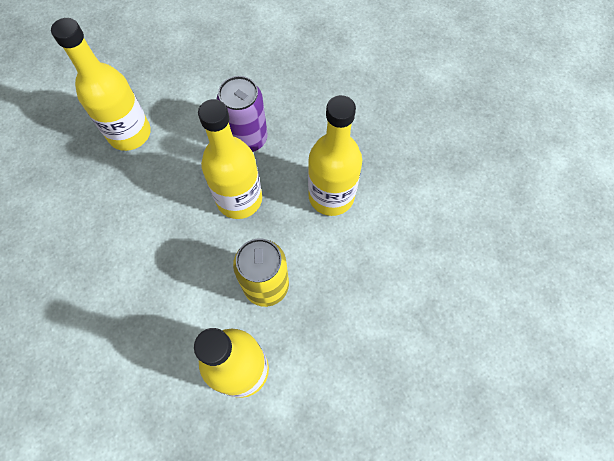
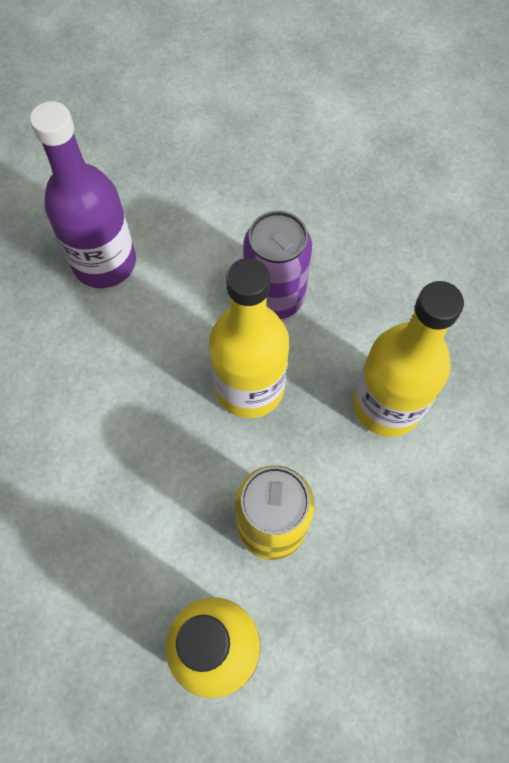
camera: 10 degrees right, 0 degrees up
(129, 133) = (104, 262): yellow bottle -> purple bottle

